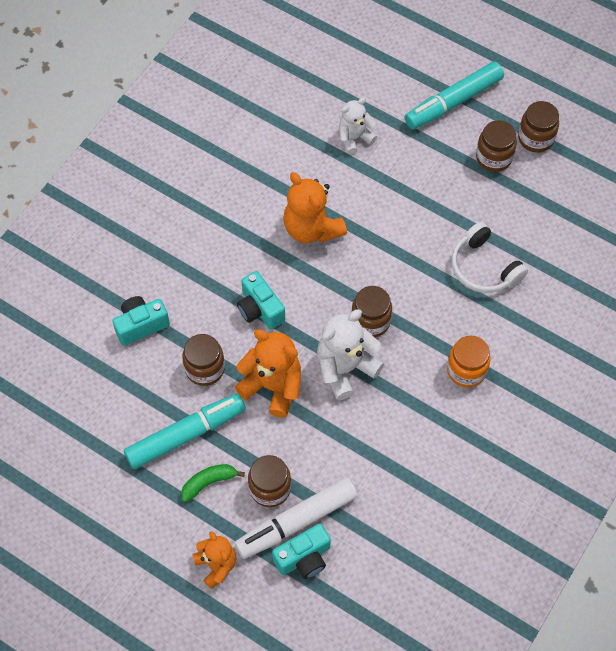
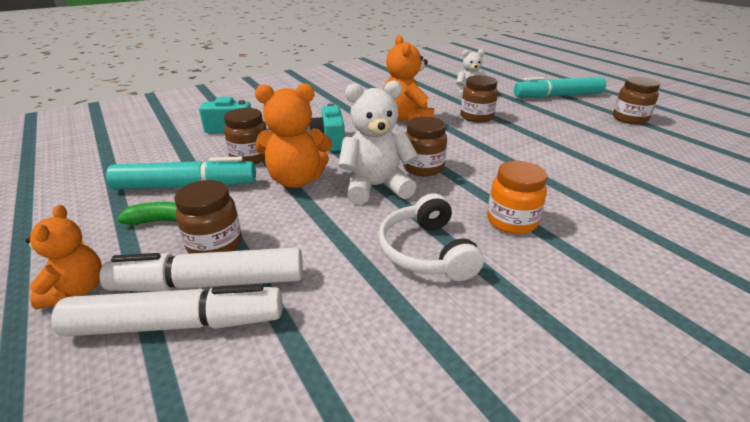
camera: 25 degrees right, 30 degrees down
(273, 386) = (296, 180): orange teddy bear -> orange teddy bear turned 120 degrees clockwise
(304, 558) = (177, 324): turquoise camera -> white marker
(484, 267) = (559, 165): white headphones -> white headphones (426, 251)
(493, 157) = (586, 120): brown jar -> brown jar (476, 117)

